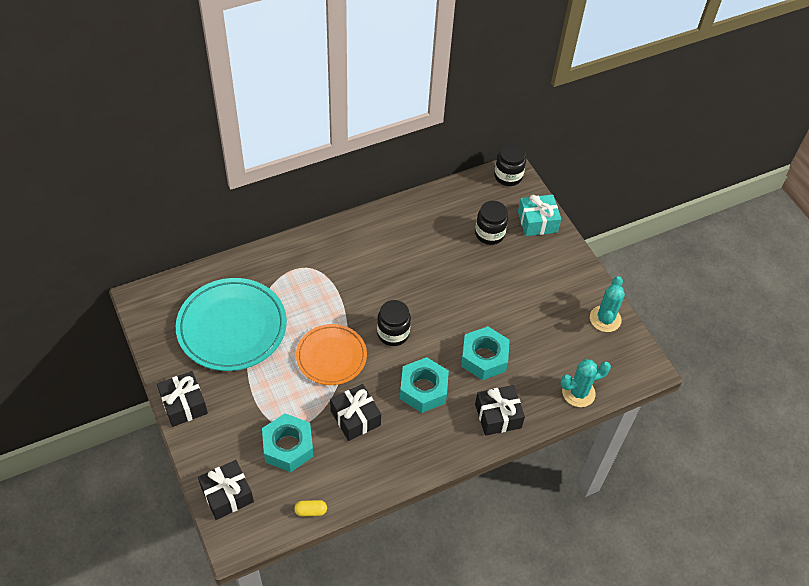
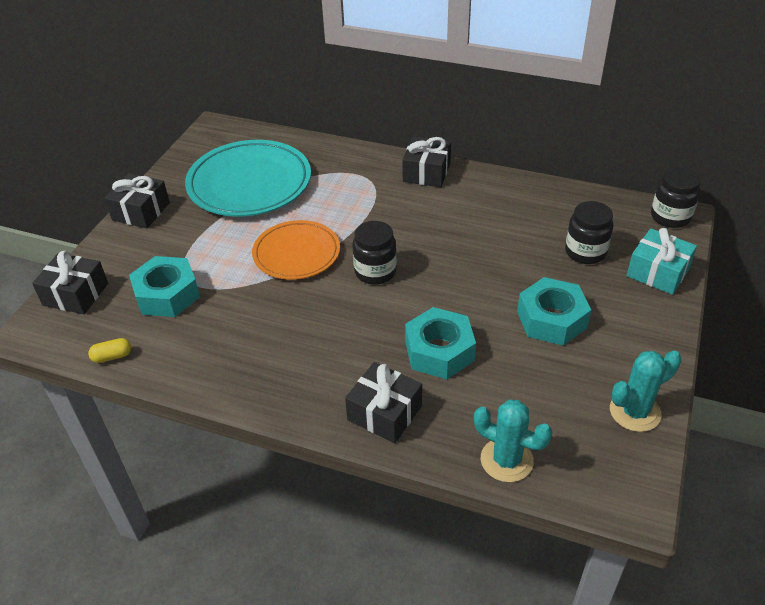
camera: 50 degrees right, 10 degrees down
(311, 511) = (112, 356): yellow capsule -> yellow capsule turned 60 degrees counterclockwise
(355, 418) = (250, 313): black gift -> black gift (426, 172)
(423, 389) = (342, 335): turquoise nut -> turquoise nut (551, 319)

